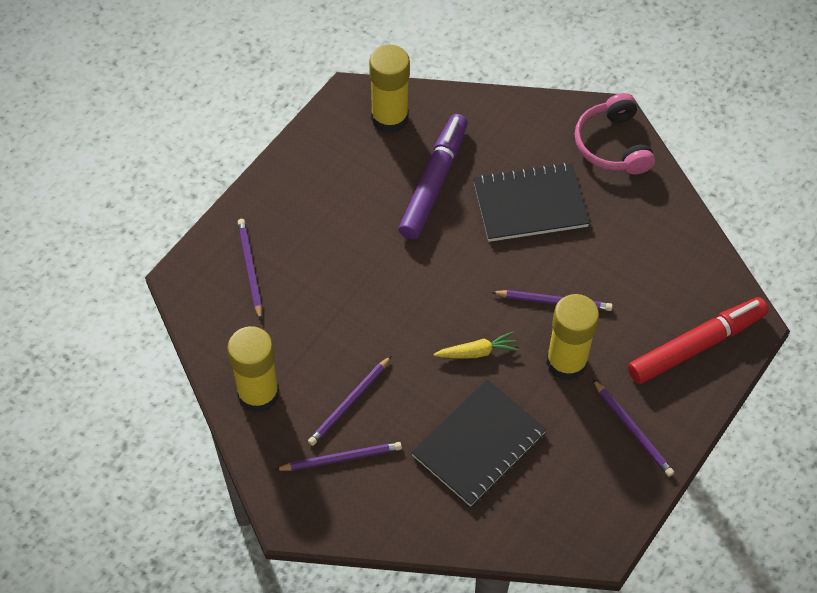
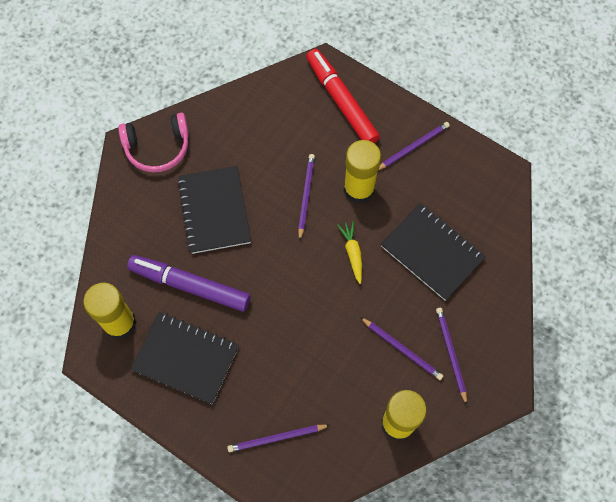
camera: 90 degrees left, 10 degrees up
(346, 180) = (186, 358): none -> black notebook

